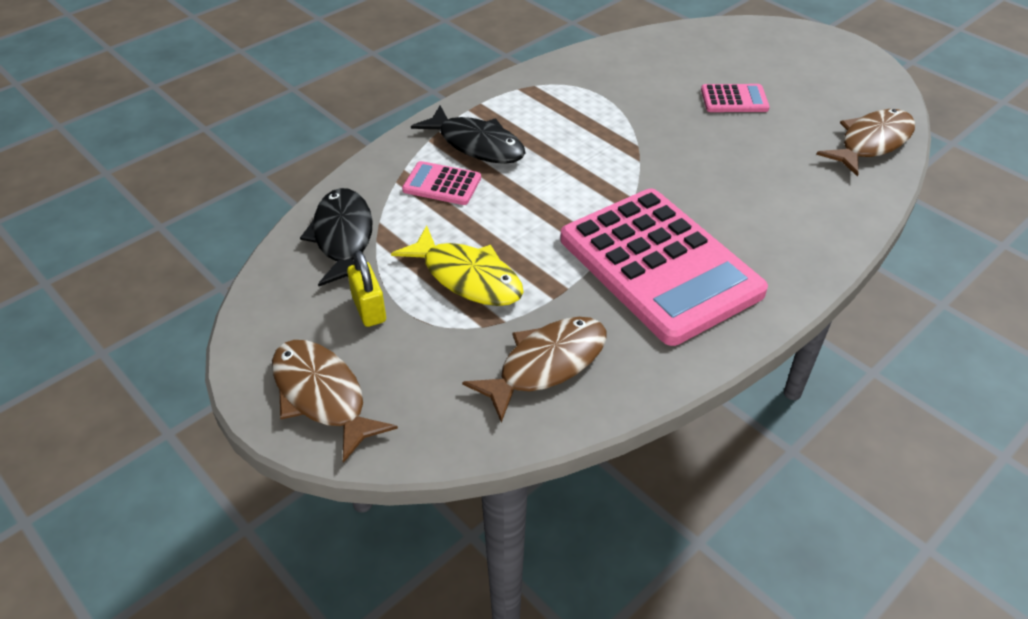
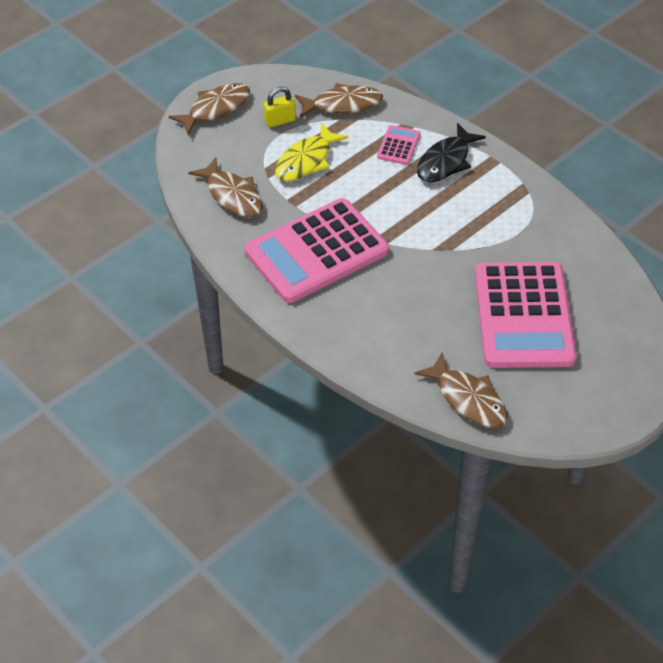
camera: 90 degrees right, 5 degrees up
(343, 237) = (343, 104): black fish -> brown fish
(734, 99) = (523, 316): pink calculator -> pink calculator, size x2.41

